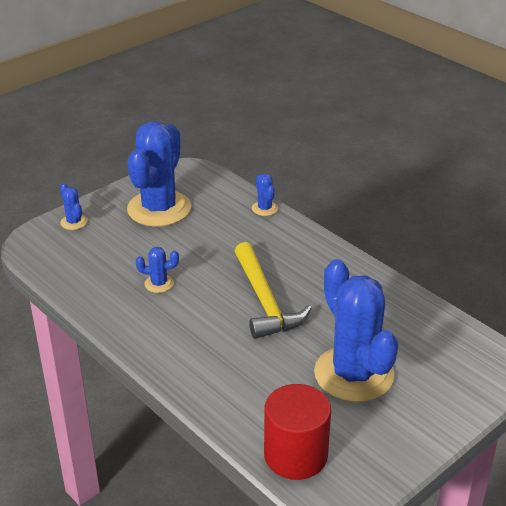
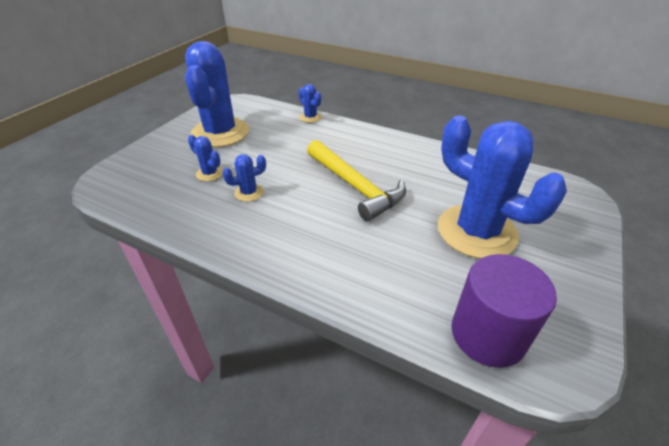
camera: 20 degrees left, 5 degrees up
(74, 222) = (142, 157): blue cactus -> blue cactus (210, 173)
(295, 455) = (488, 334): red cylinder -> purple cylinder

